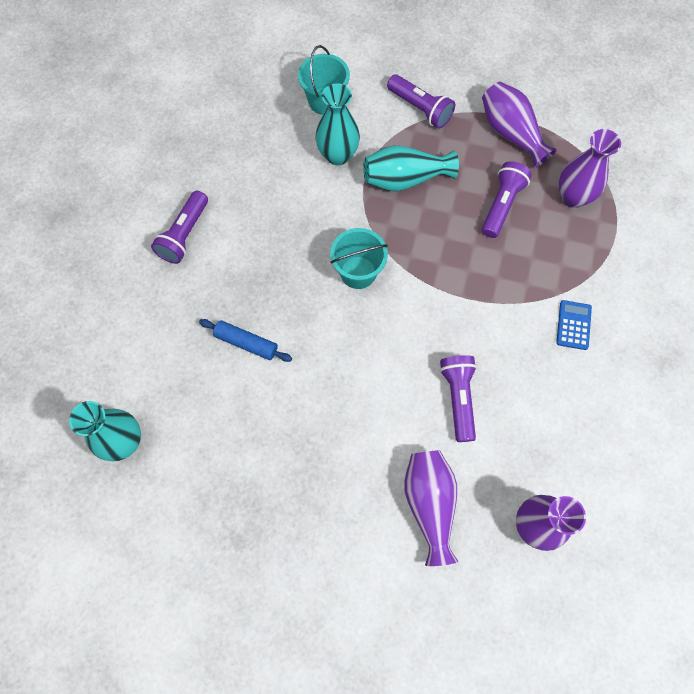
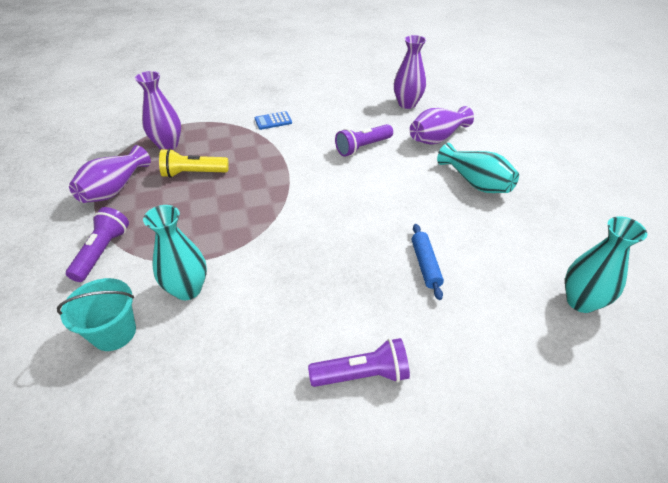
camera: 120 degrees left, 25 degrees down
(358, 272) = (307, 225): turquoise bucket -> none
(405, 179) = (194, 232): turquoise vase -> turquoise vase (475, 182)
(501, 205) = (193, 173): purple flashlight -> yellow flashlight

